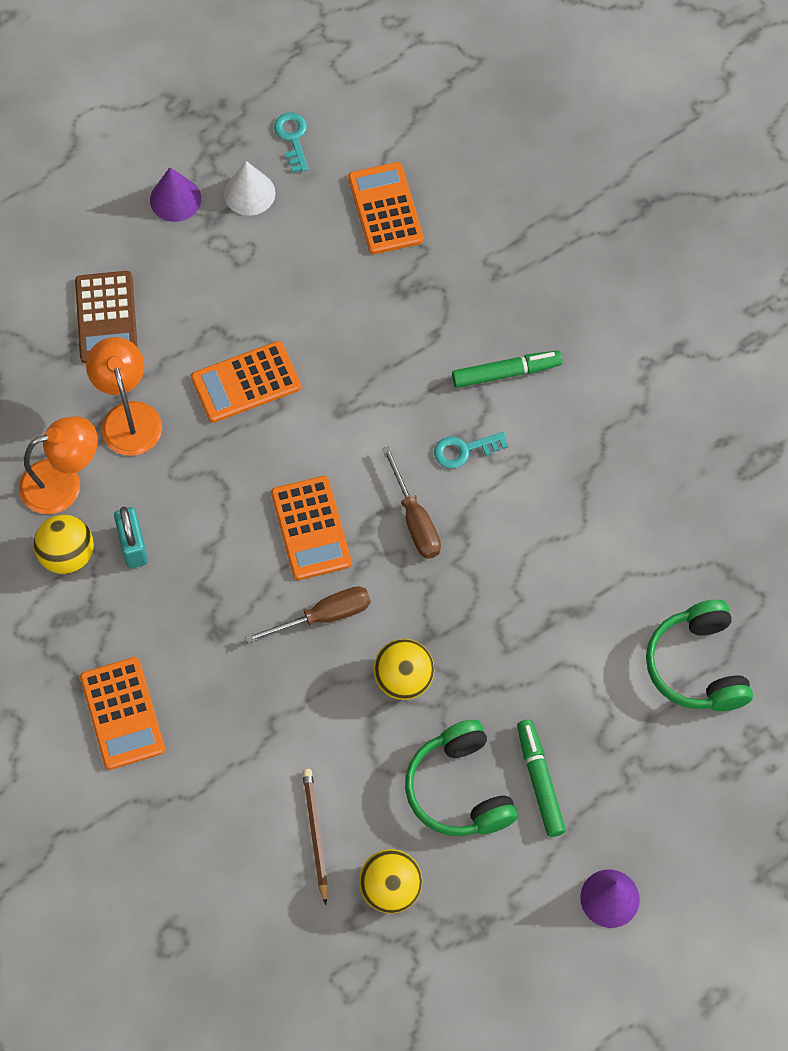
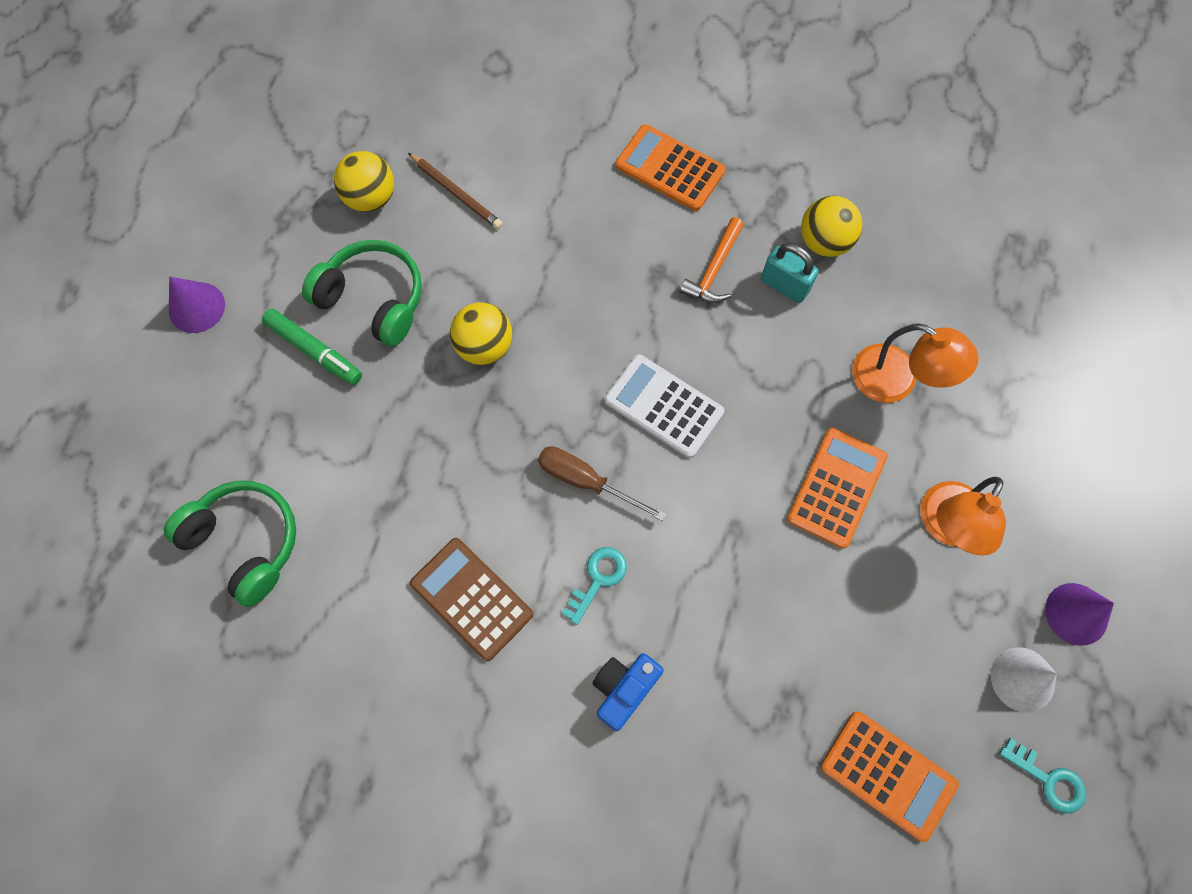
camera: 140 degrees right, 5 degrees up
(63, 482) = (887, 290): orange lamp -> orange lamp (946, 527)
(106, 318) = (1006, 450): brown calculator -> brown calculator (471, 598)
(173, 600) = (714, 270): none -> orange hammer
(311, 528) = (664, 406): orange calculator -> white calculator
(324, 616) = (589, 346): brown screwdriver -> none
(506, 373) = (624, 689): green marker -> blue camera

